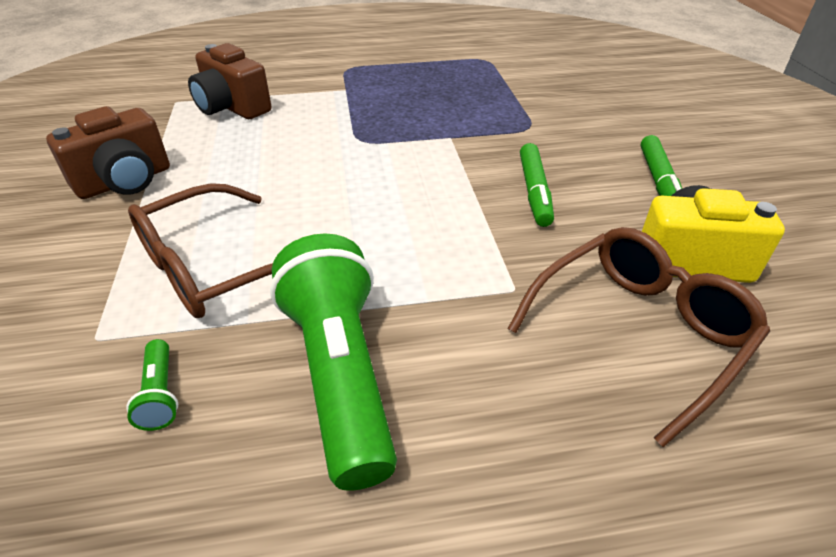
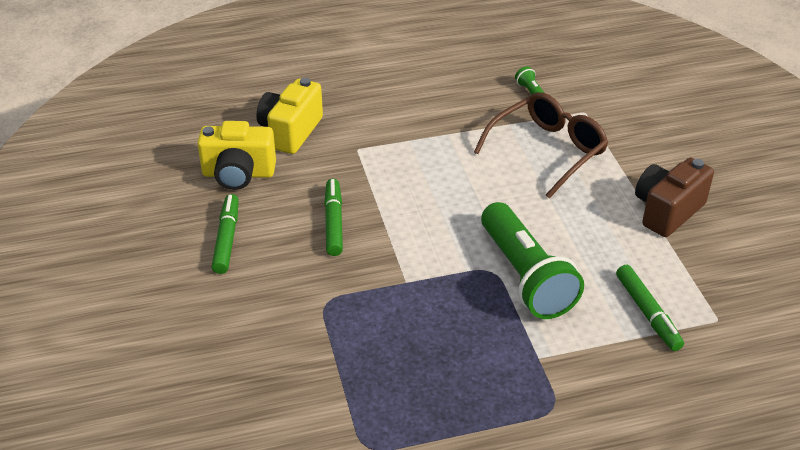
camera: 175 degrees right, 0 degrees up
(232, 108) = (647, 313): brown camera -> green marker
(340, 373) = (449, 105): green flashlight -> green flashlight (525, 277)
(639, 331) = (290, 131): brown glasses -> yellow camera

